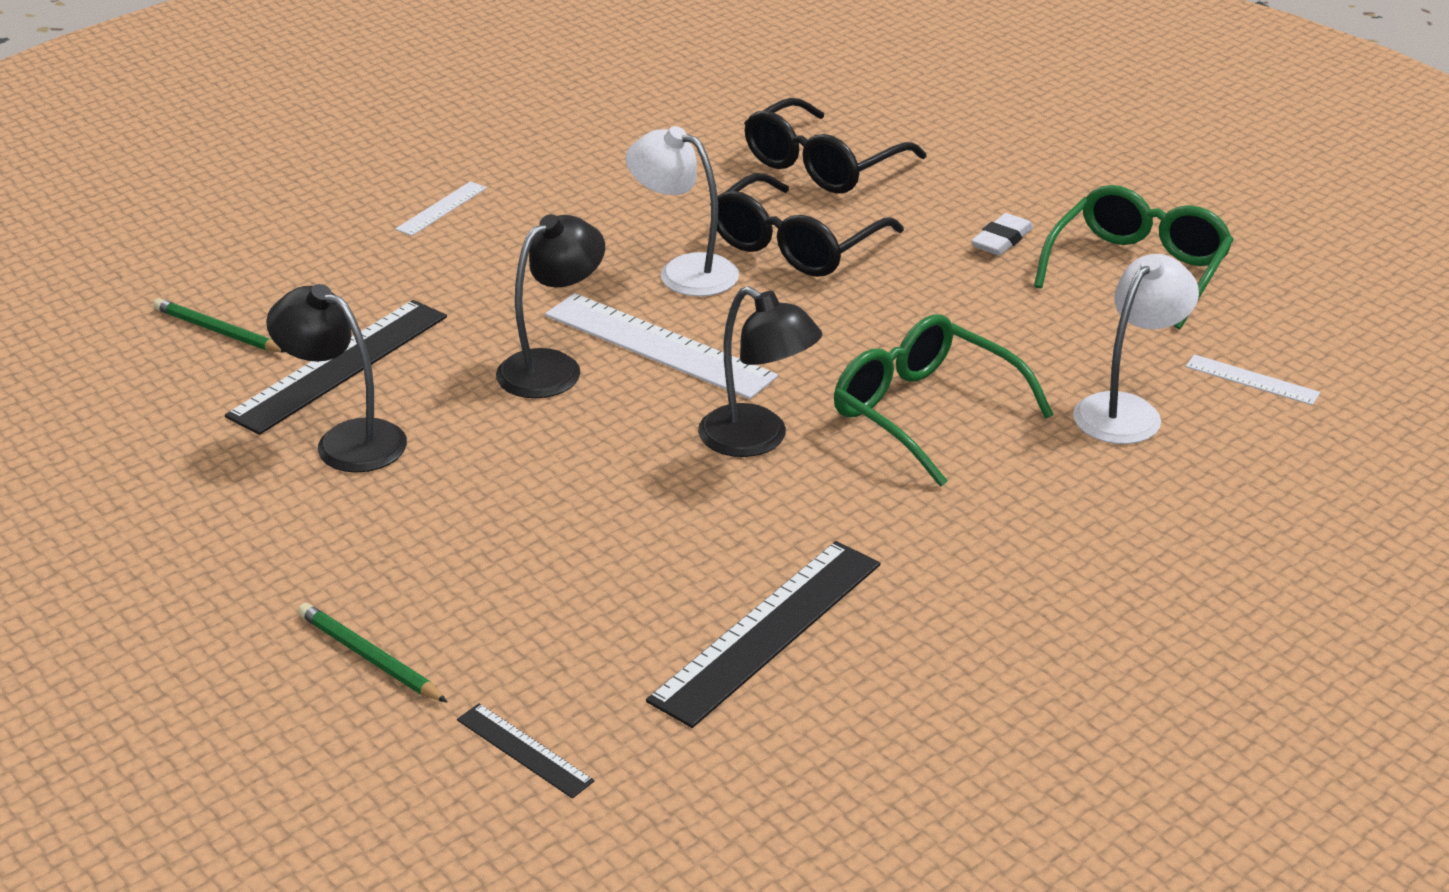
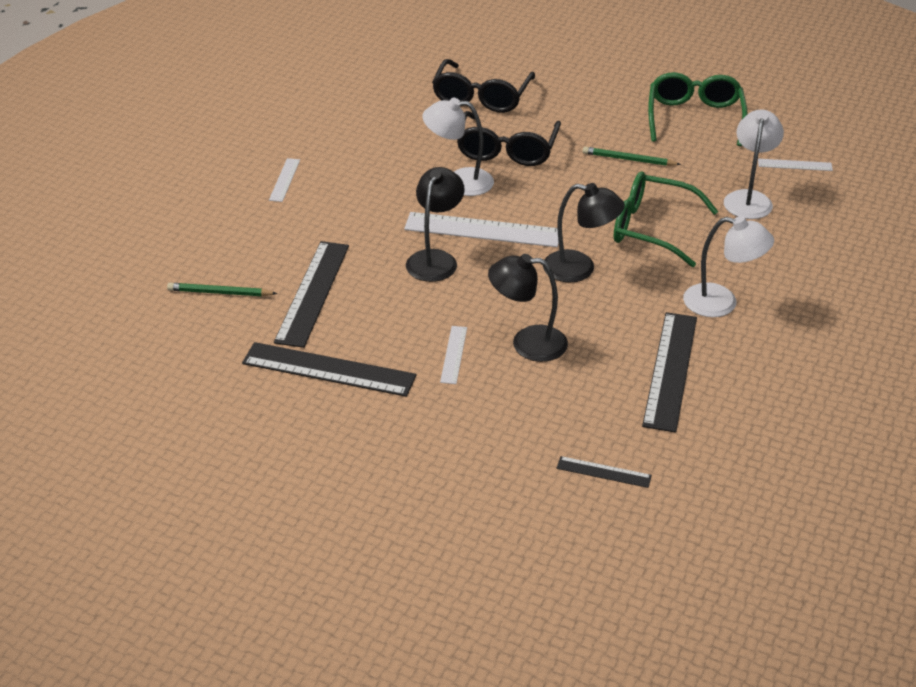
camera: 25 degrees left, 5 degrees up
(264, 474) = (328, 369): none -> black ruler
(346, 440) = (357, 336): black lamp -> black lamp (527, 343)
(370, 657) = (481, 451): green pencil -> green pencil (629, 159)
(457, 507) = (454, 354): none -> white ruler
(943, 554) = (721, 303): none -> white lamp
(1002, 240) = (613, 118): white eraser -> none

